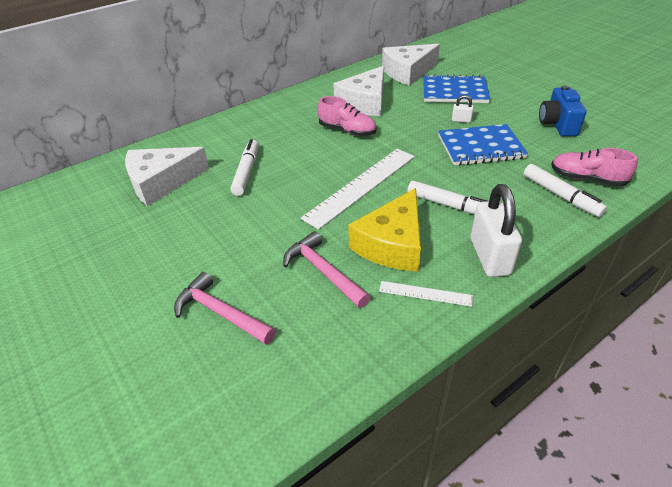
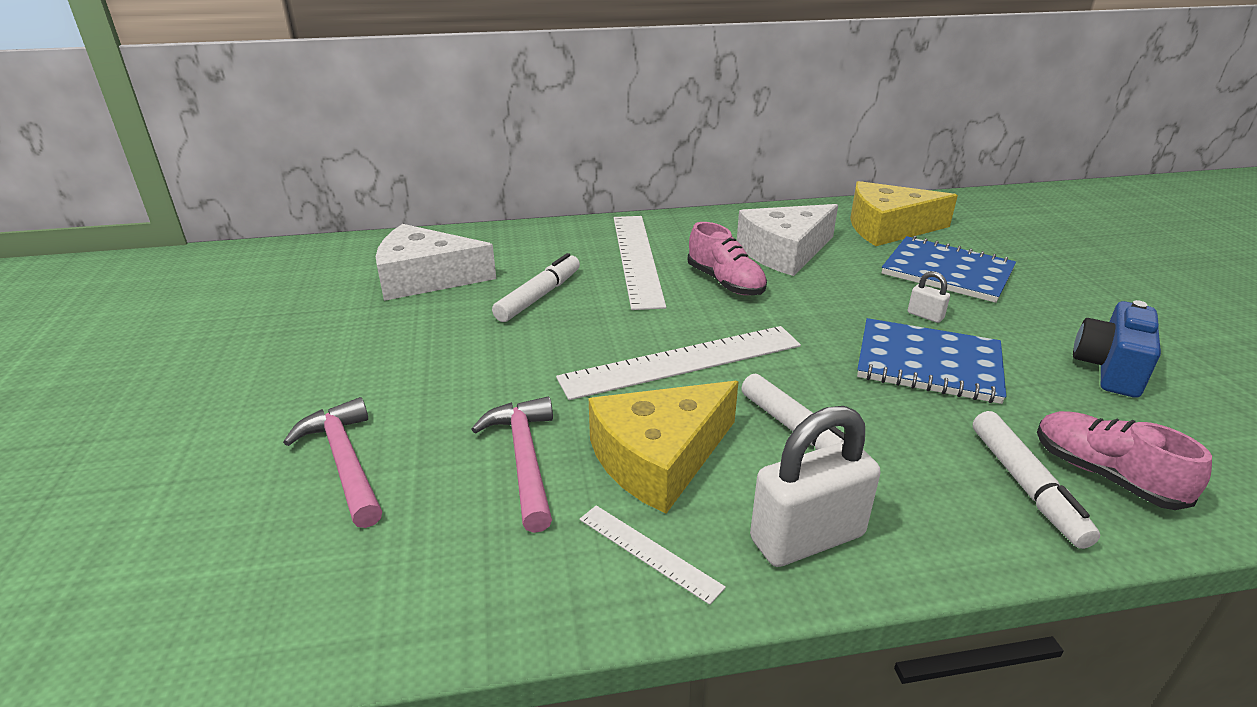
camera: 25 degrees right, 10 degrees down
(285, 130) = (637, 259): none -> white ruler
(407, 72) = (888, 228): white cheese -> yellow cheese
(489, 257) = (807, 537): white padlock -> white padlock turned 45 degrees clockwise

